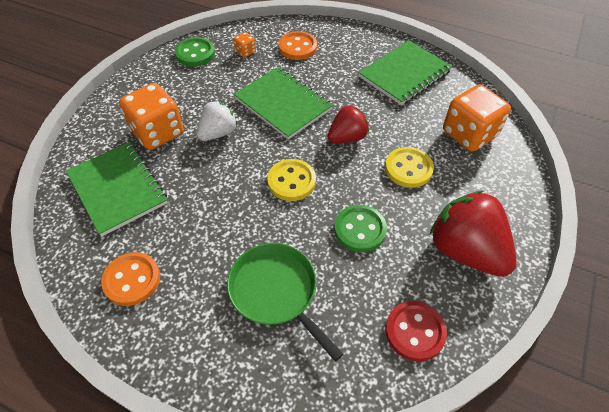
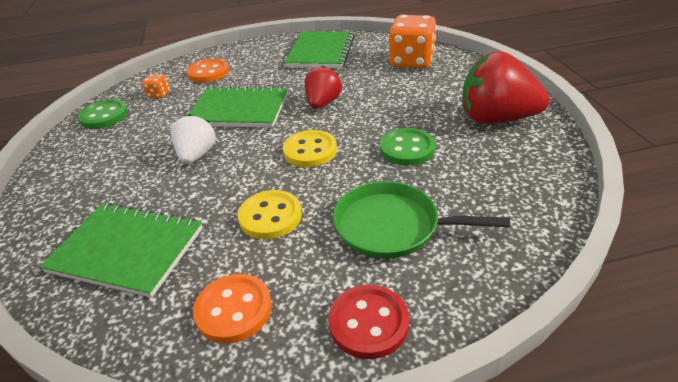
camera: 35 degrees left, 15 degrees down
(158, 133) = (126, 186): orange dice -> none
(408, 168) = (395, 98): yellow button -> yellow button (270, 216)
(415, 331) = (529, 182): red button -> red button (368, 323)

